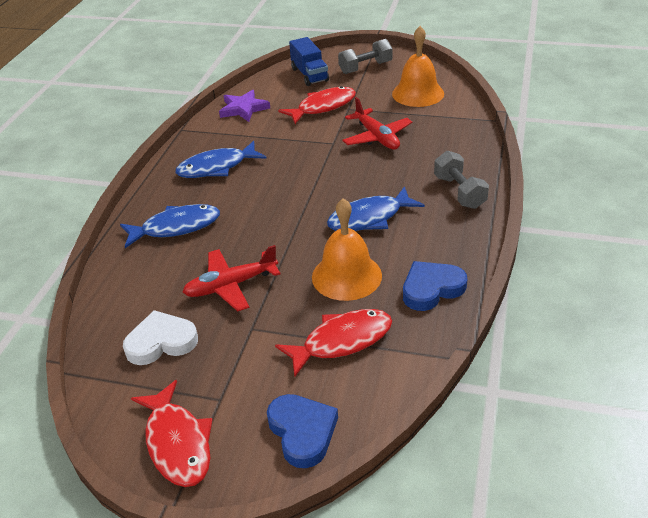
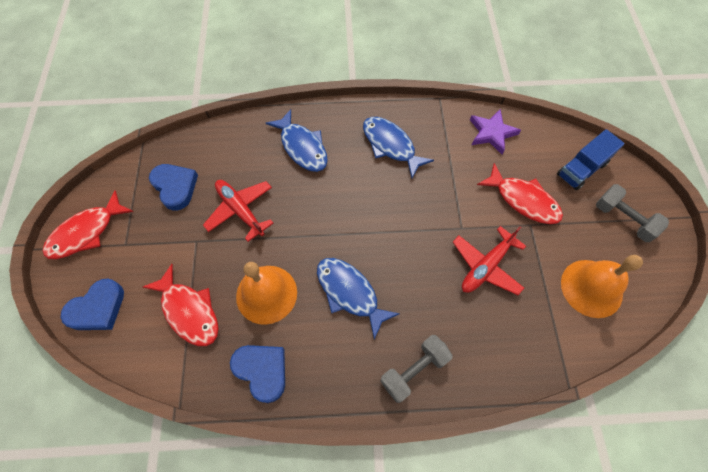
camera: 70 degrees right, 25 degrees up
(161, 342) = (175, 187): white heart -> blue heart

